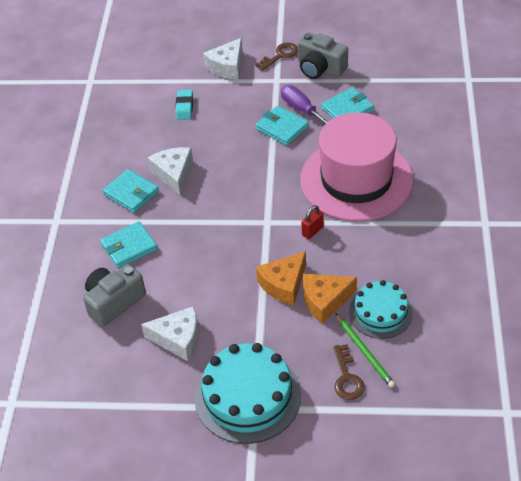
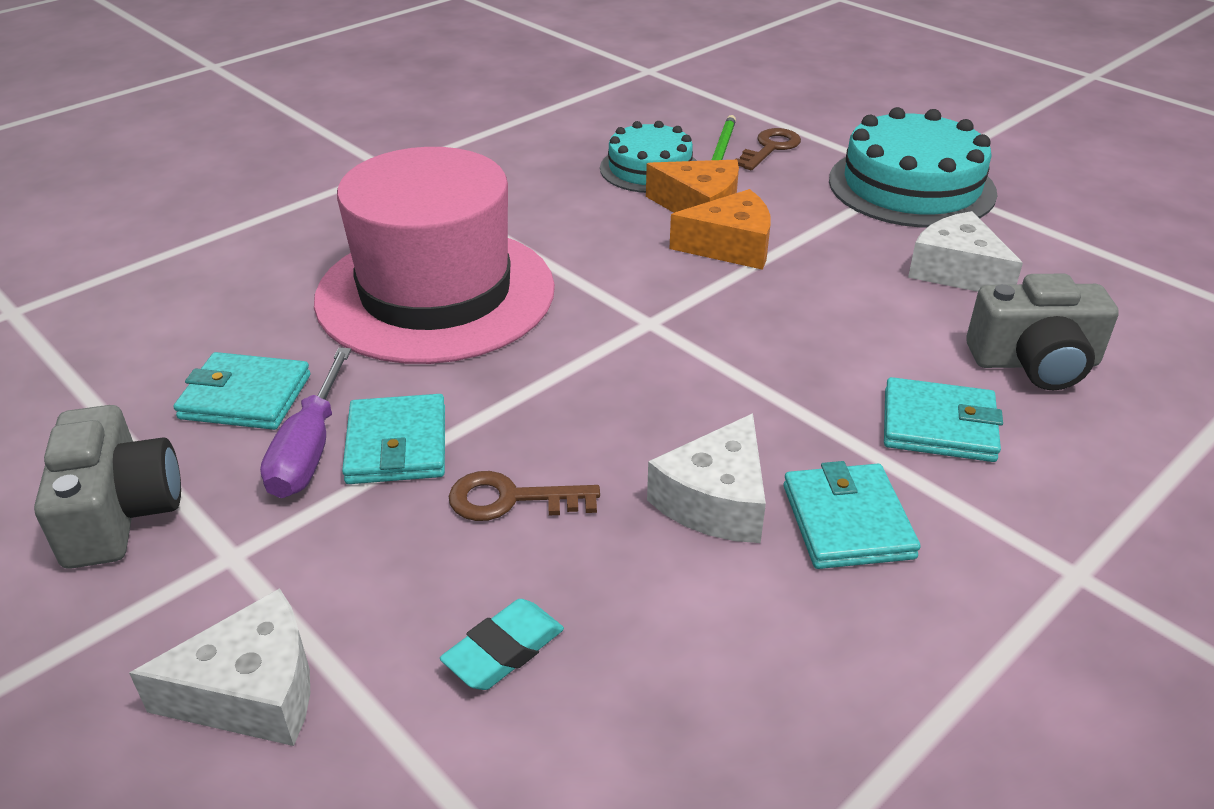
camera: 140 degrees left, 10 degrees down
(280, 55) = (112, 616): brown key -> brown key (511, 499)
(312, 231) = (602, 275): red padlock -> none

